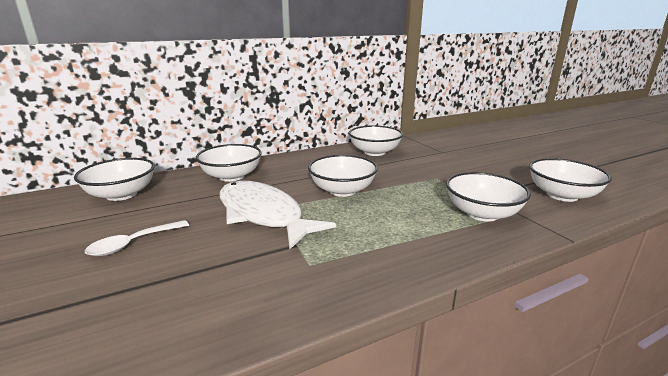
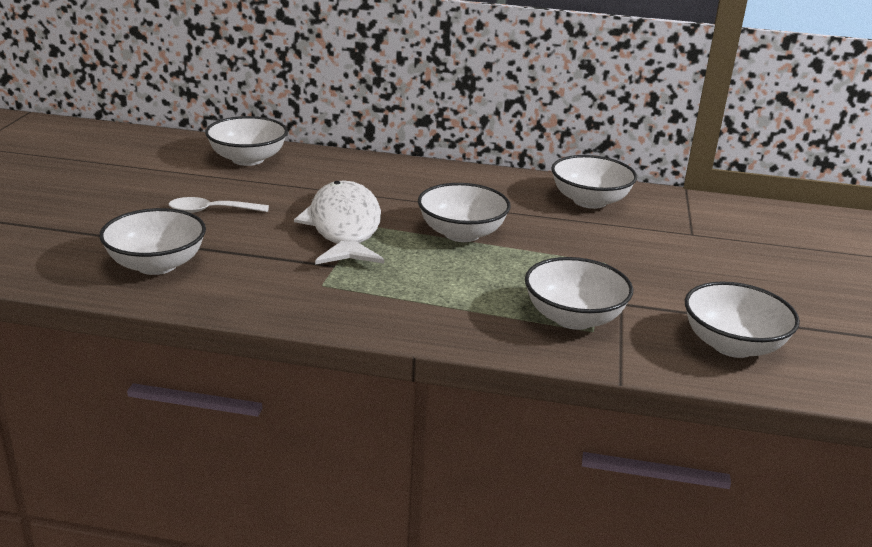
camera: 35 degrees right, 5 degrees up
(231, 176) = (370, 174): white bowl -> white bowl (156, 265)

